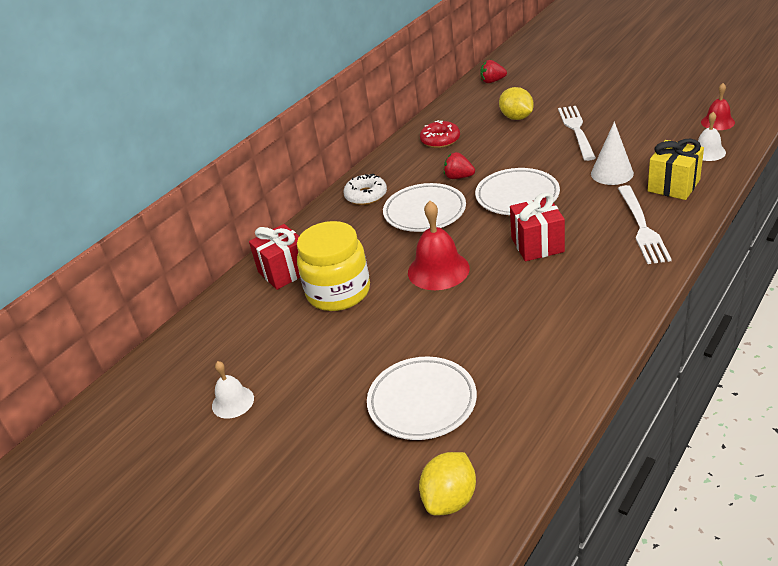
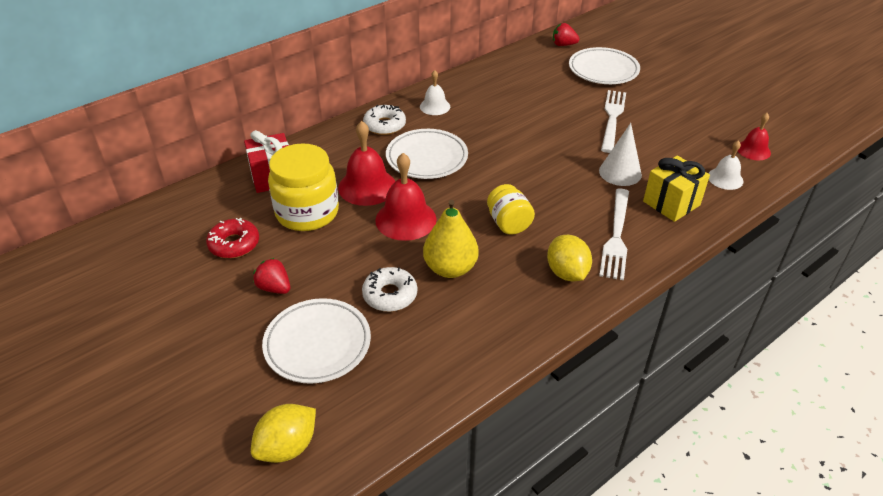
camera: 10 degrees right, 5 degrees up
(233, 402) = (160, 288): white bell -> white bell (435, 106)
(383, 253) = (367, 186): none -> red bell
(440, 140) = (482, 90): red donut -> red donut (234, 244)
(458, 177) = (477, 132): red strawberry -> red strawberry (274, 288)
(464, 339) = (390, 295): none -> white donut
(507, 299) = (450, 268): none -> yellow pear
(516, 117) = (564, 88): yellow lemon -> yellow lemon (567, 273)
(517, 196) = (519, 168): white plate -> white plate (603, 70)
(537, 245) = (508, 223): red gift -> yellow jar

